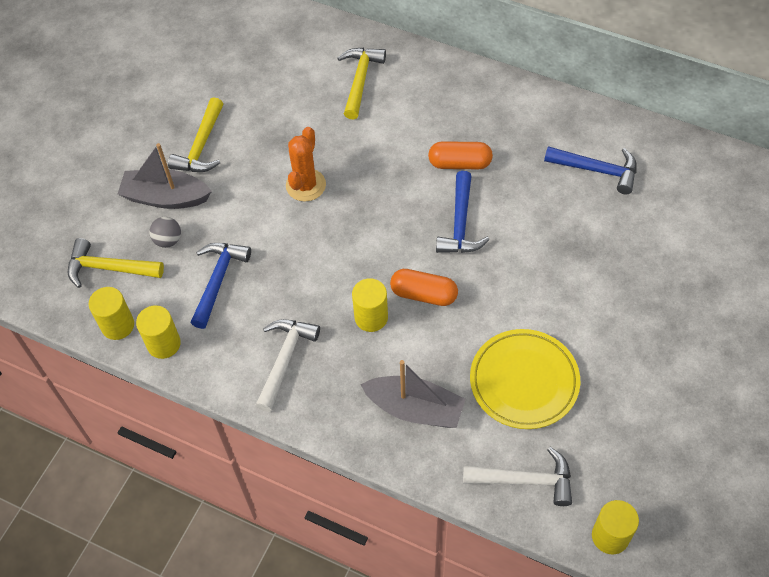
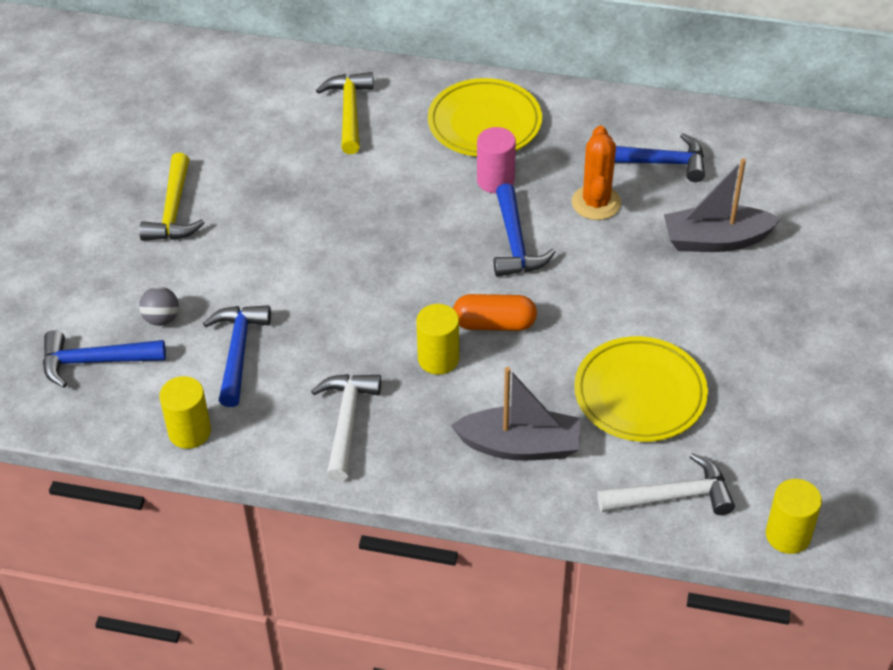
camera: 15 degrees left, 10 degrees down
(109, 268) = (94, 362): yellow hammer -> blue hammer
(117, 325) = (124, 422): yellow cylinder -> none
(166, 197) = (145, 273): grey boat -> grey boat (716, 240)
(306, 185) = (316, 232): orange cactus -> orange cactus (596, 203)
(460, 163) = (495, 180): orange capsule -> pink cylinder
(465, 109) = (484, 123): none -> yellow plate

